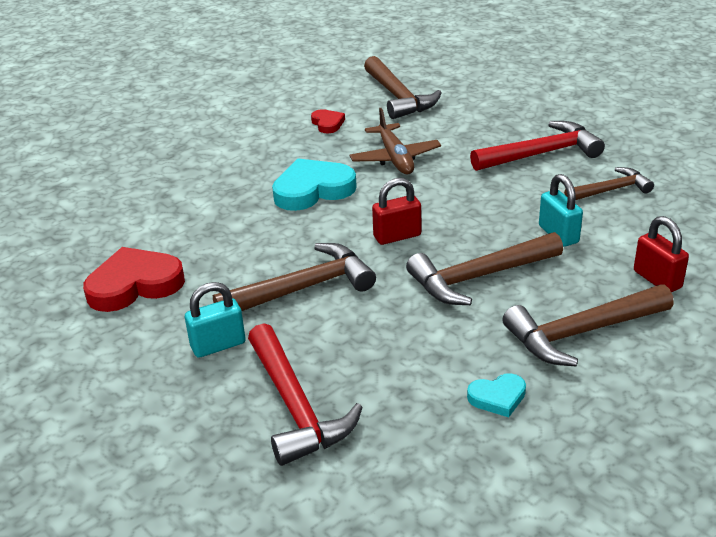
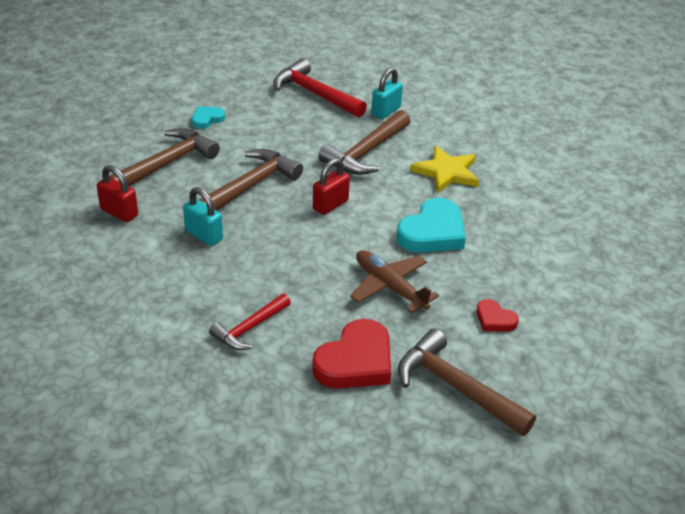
camera: 150 degrees right, 5 degrees up
(134, 285) = (477, 131): red heart -> red heart (355, 361)
(232, 243) = (446, 172): none -> yellow star
(541, 154) = (249, 328): red hammer -> red hammer, size x0.63
(611, 190) = (168, 294): brown hammer -> none

